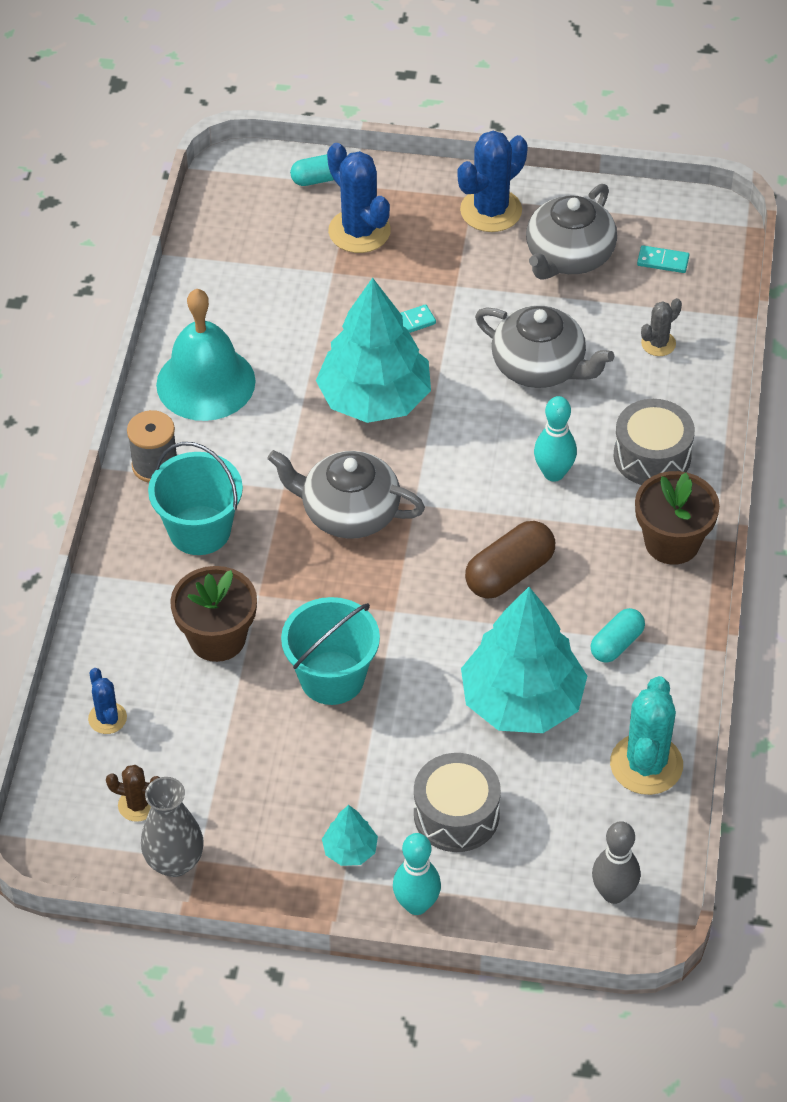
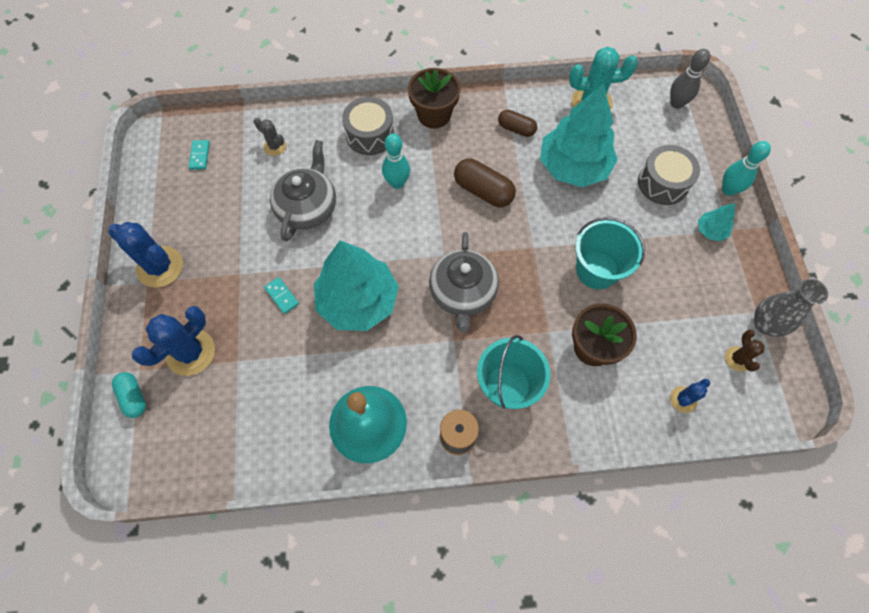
camera: 105 degrees left, 15 degrees up
(569, 256) = (201, 210): grey teapot -> none
(616, 644) = (516, 129): turquoise capsule -> brown capsule

